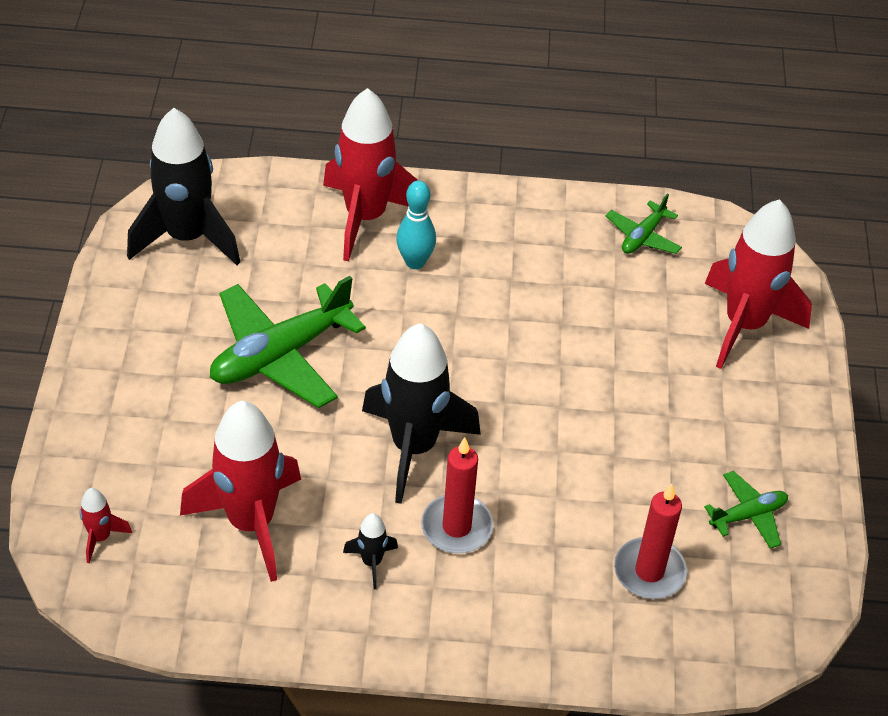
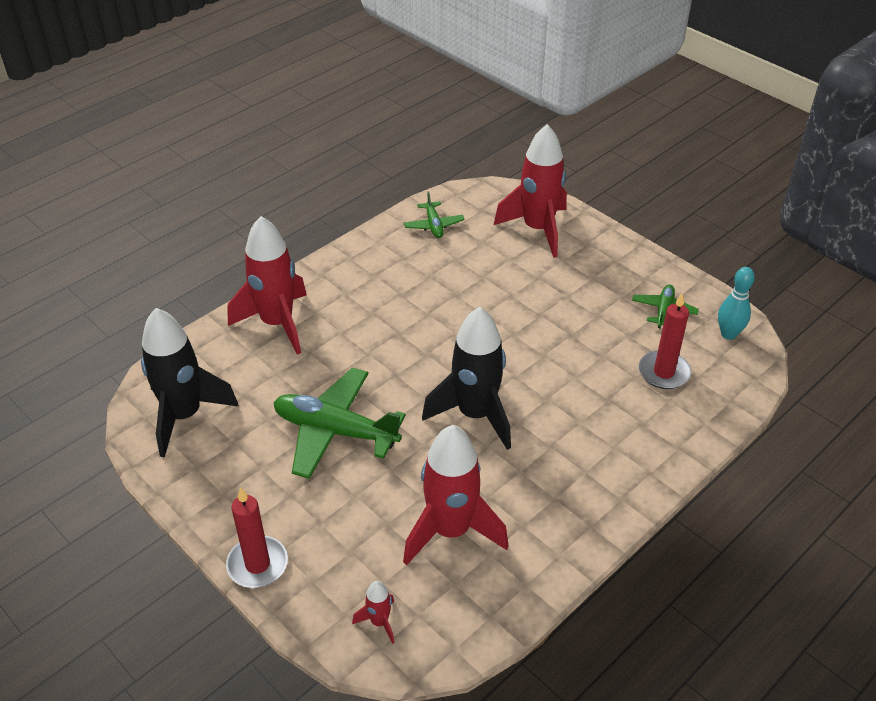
camera: 45 degrees left, 5 degrees down
(280, 355) = (335, 431): green plane -> green plane turned 105 degrees clockwise
(372, 562) = (540, 489): black rocket -> none
(415, 262) = (338, 324): turquoise bowling pin -> turquoise bowling pin (728, 334)
(456, 527) = (553, 433): red candle -> red candle (257, 564)

